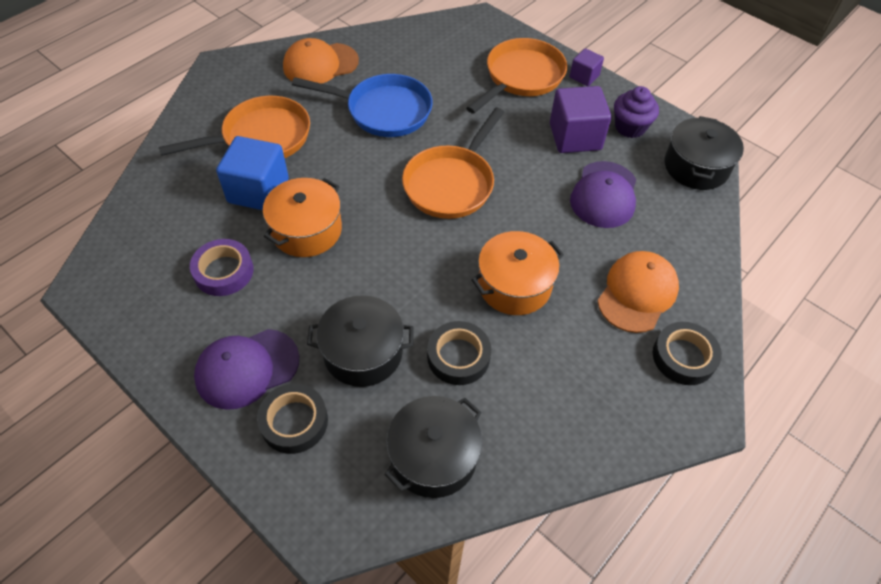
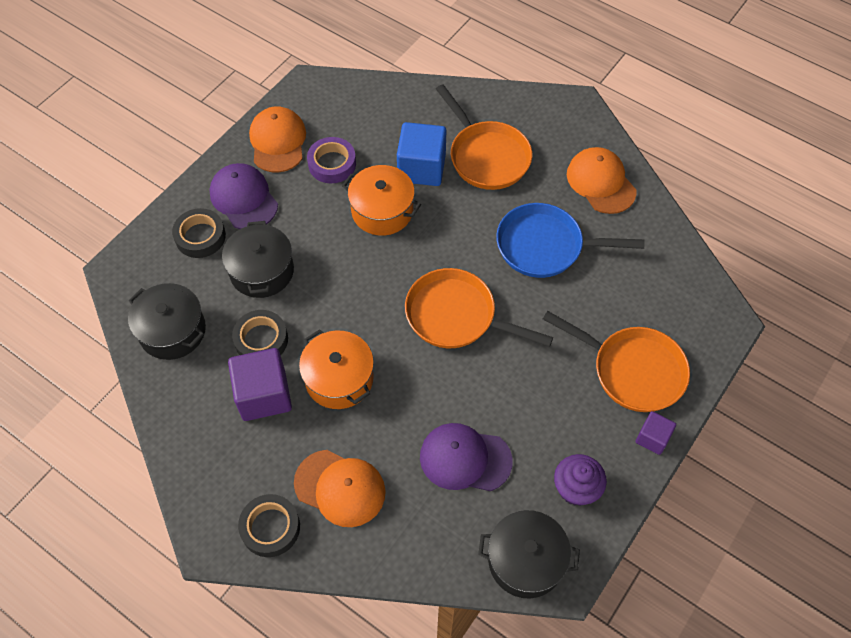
camera: 85 degrees right, 5 degrees up
(167, 326) = (278, 141): none -> orange cap
(383, 111) = (545, 246): blue pan -> blue pan turned 90 degrees clockwise
(575, 137) = (547, 429): purple cube -> purple cube (264, 395)

